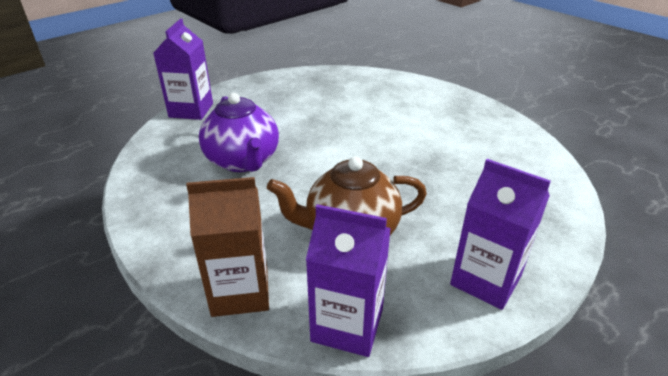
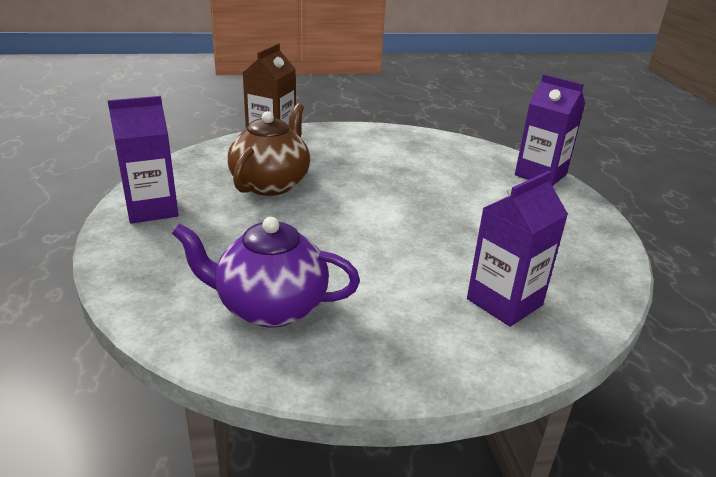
camera: 120 degrees right, 5 degrees down
(243, 161) = (416, 174): purple teapot -> purple teapot (270, 307)
(347, 325) = (202, 157): purple carton -> purple carton (504, 302)

